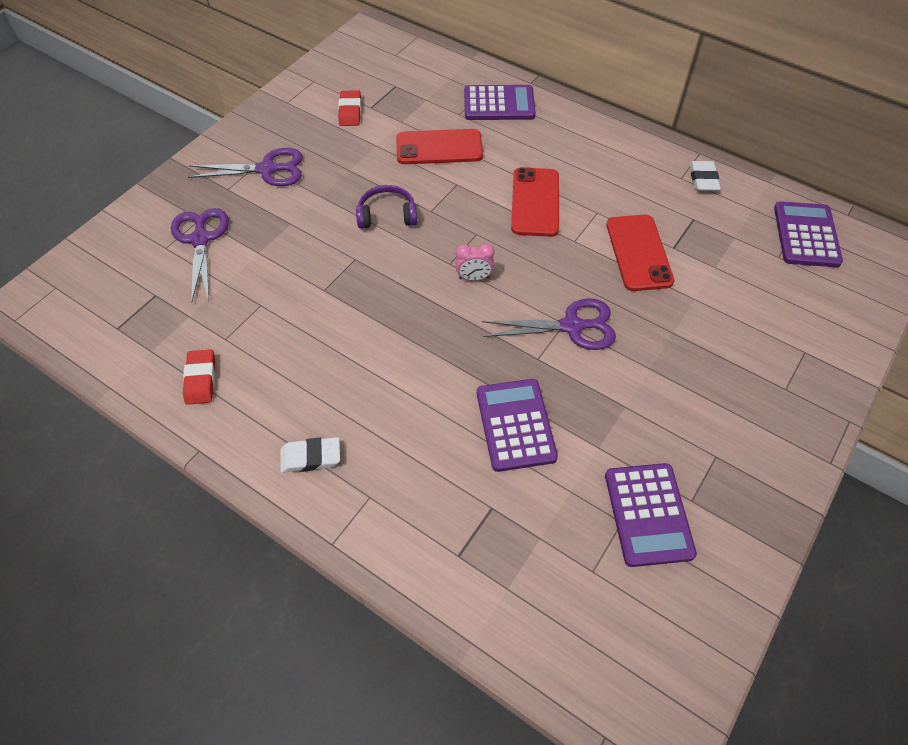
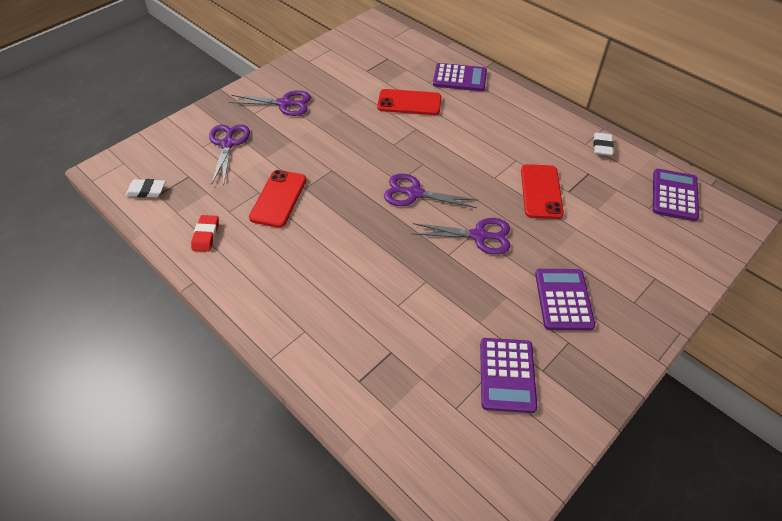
camera: 10 degrees right, 5 degrees down
(311, 457) = (269, 298): white eraser -> white eraser (146, 191)
(350, 111) = (351, 72): red eraser -> none
(387, 215) = (361, 143): purple headphones -> none
(474, 278) = (414, 193): pink clock -> purple scissors
(515, 425) = (421, 298): purple calculator -> purple calculator (563, 299)
(535, 202) = (471, 147): red phone -> red phone (278, 198)

